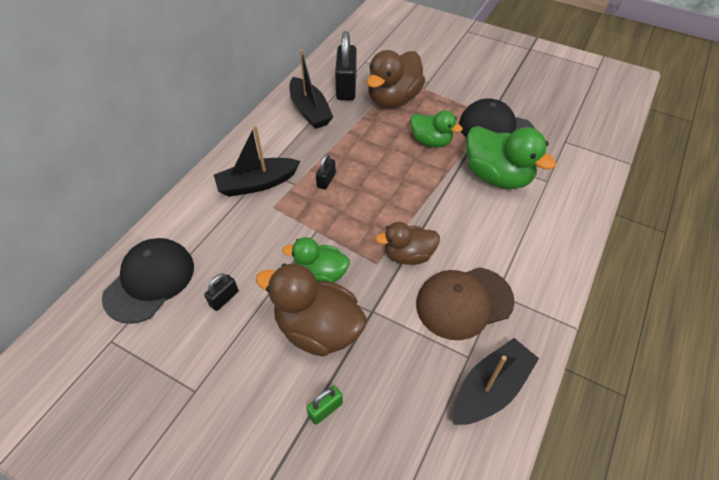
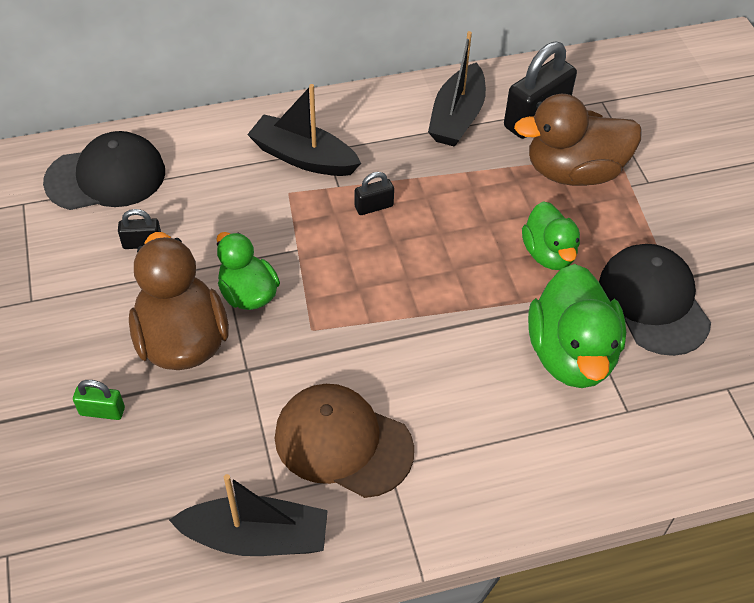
camera: 45 degrees right, 0 degrees up
(408, 255) = (353, 349): brown duck -> none

